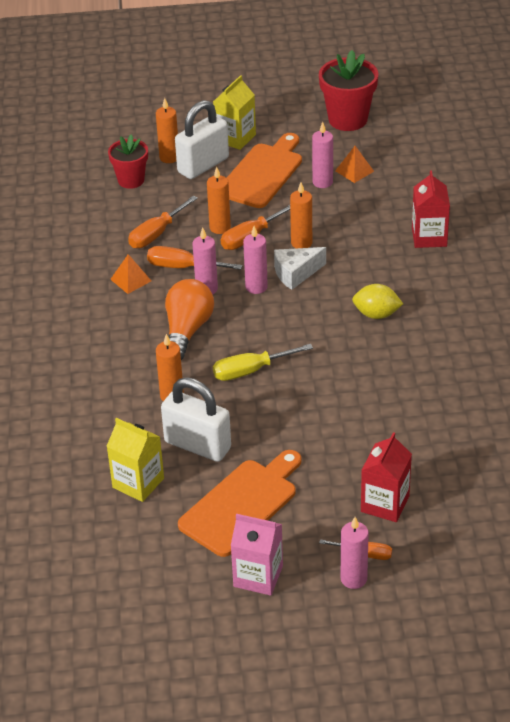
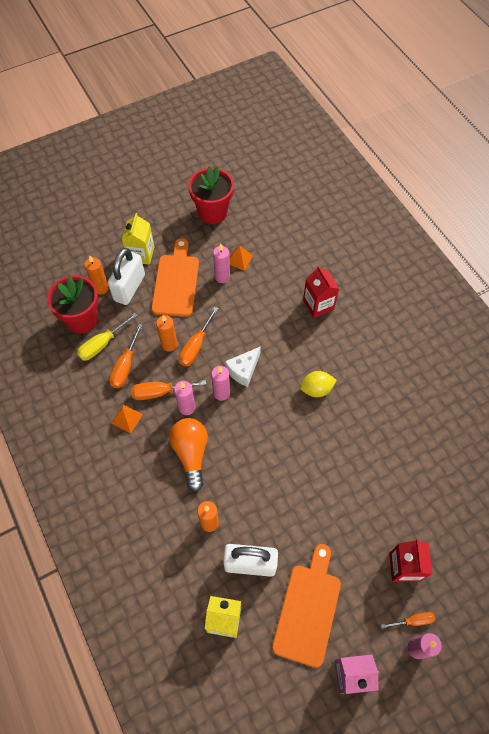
camera: 25 degrees left, 20 degrees up
(131, 180) = (82, 319): red flower pot -> red flower pot, size x1.53
(251, 371) = (255, 475): yellow screwdriver -> yellow screwdriver (102, 344)
(301, 243) = (234, 339): orange candle -> none

